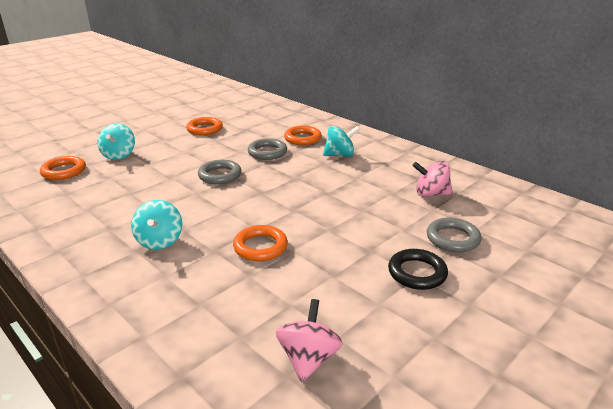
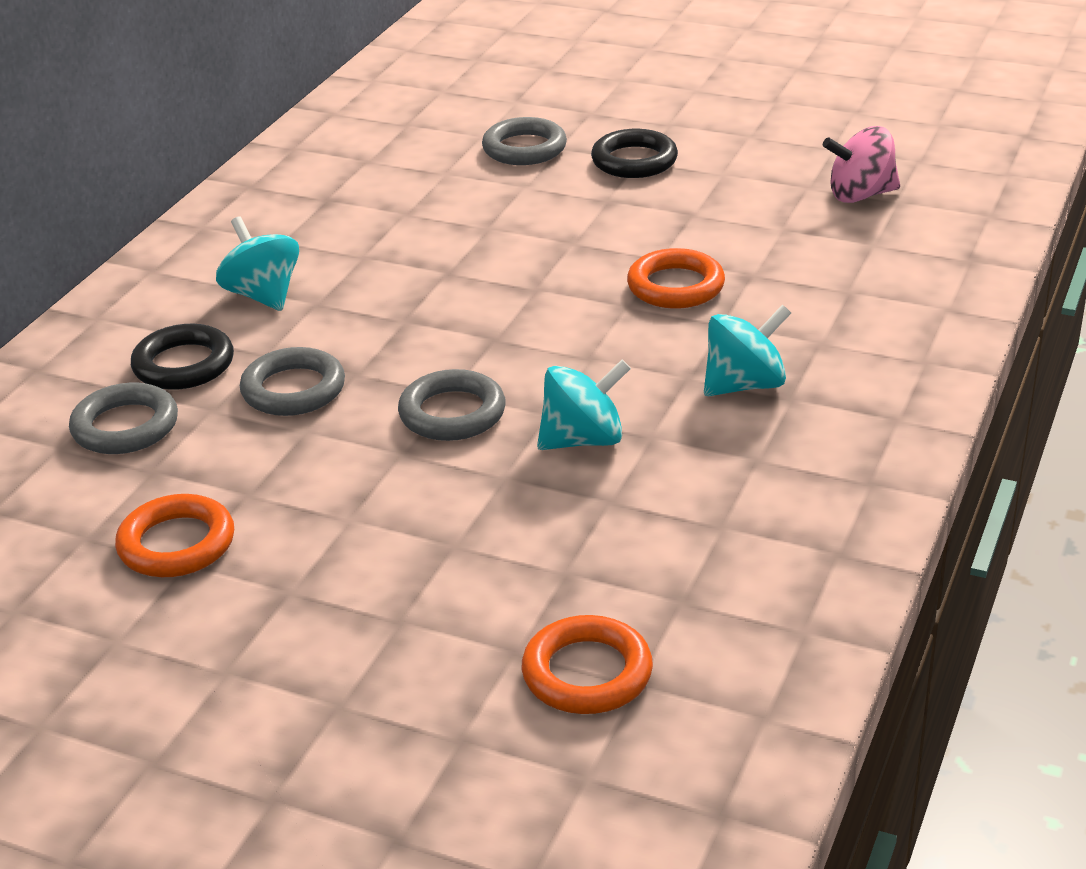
camera: 110 degrees left, 5 degrees up
(119, 155) = (436, 622): turquoise spinning top -> turquoise spinning top (583, 440)
(274, 128) = (125, 426): none -> grey ring
(302, 138) = (184, 364): orange ring -> black ring
(431, 194) = (389, 180): pink spinning top -> none

